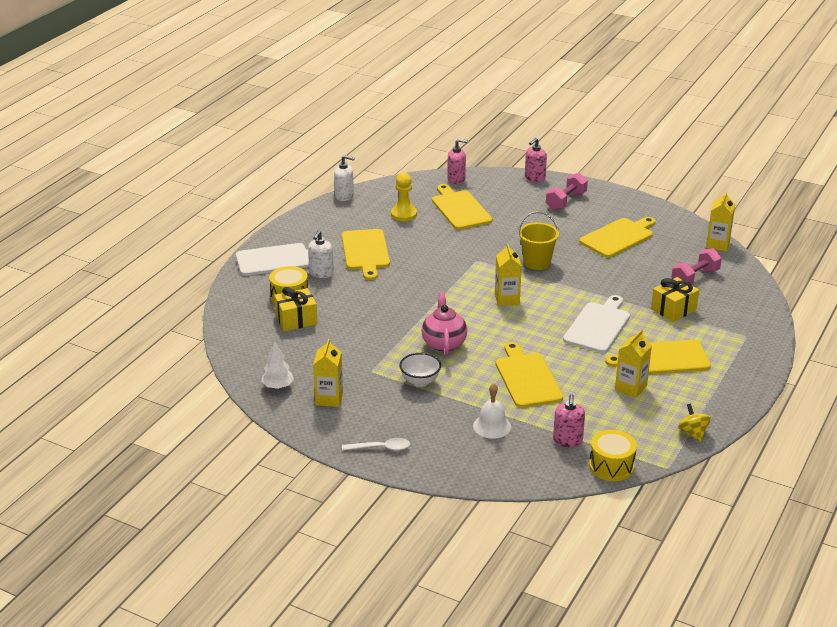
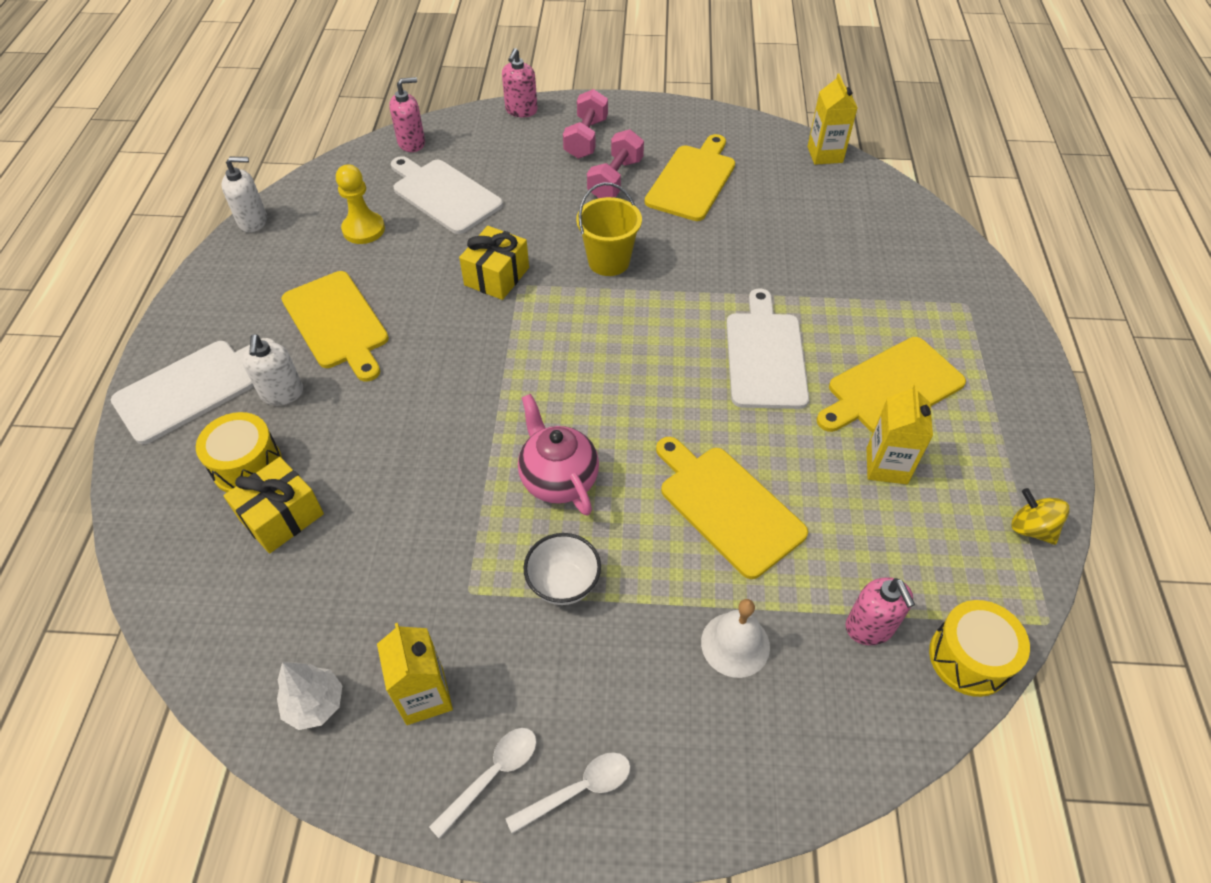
camera: 25 degrees left, 20 degrees up
(345, 432) = (493, 775): none -> white spoon
(460, 209) = (444, 194): yellow cutting board -> white cutting board
(507, 299) = (605, 348): yellow carton -> none
(673, 309) = (844, 287): yellow gift -> yellow gift (497, 276)
(695, 278) = (835, 221): pink dumbbell -> pink dumbbell (615, 179)

